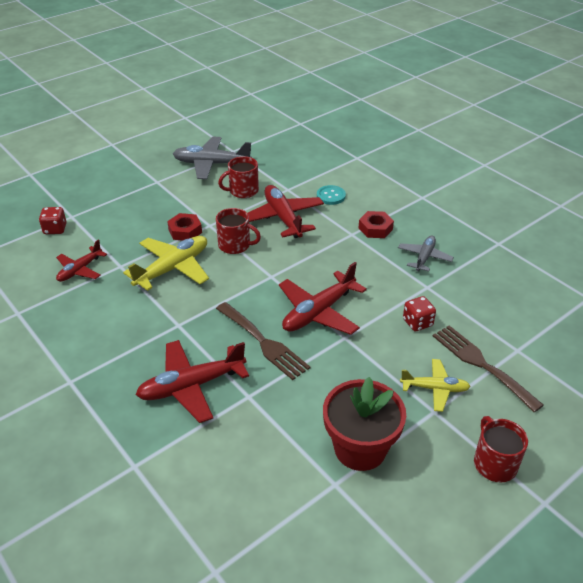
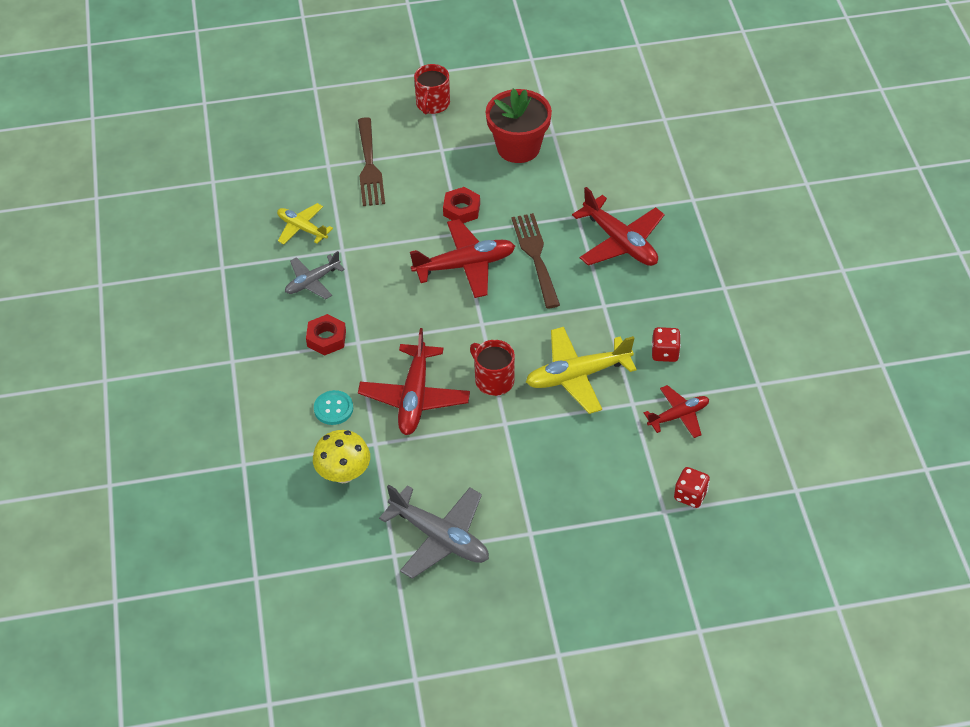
camera: 150 degrees left, 10 degrees up
(185, 231) = (537, 425): red nut -> red nut (461, 209)
(191, 386) = (620, 242): red plane -> red plane turned 45 degrees clockwise
(243, 191) = (431, 464): red mug -> none
(293, 171) = (343, 473): none -> yellow mushroom
(417, 323) = (386, 220): red dice -> red dice (665, 353)
(435, 389) = (425, 164): yellow plane -> yellow plane (302, 228)

